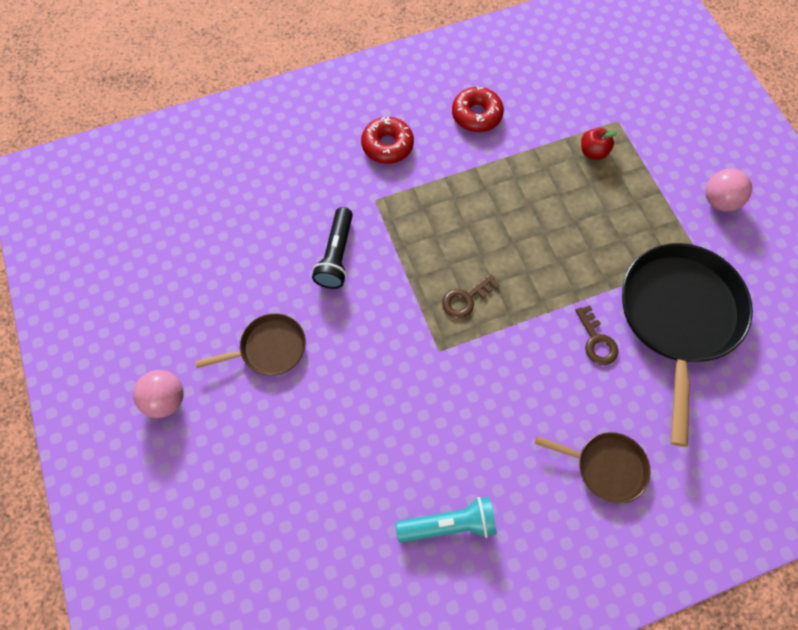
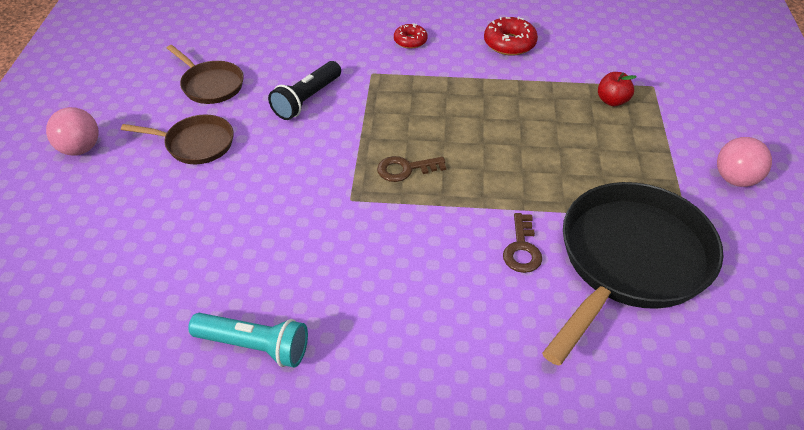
camera: 25 degrees right, 20 degrees down
(387, 145) = (410, 41): red donut -> red donut, size x0.64
(605, 467) = (461, 364): brown pan -> brown pan (210, 85)

